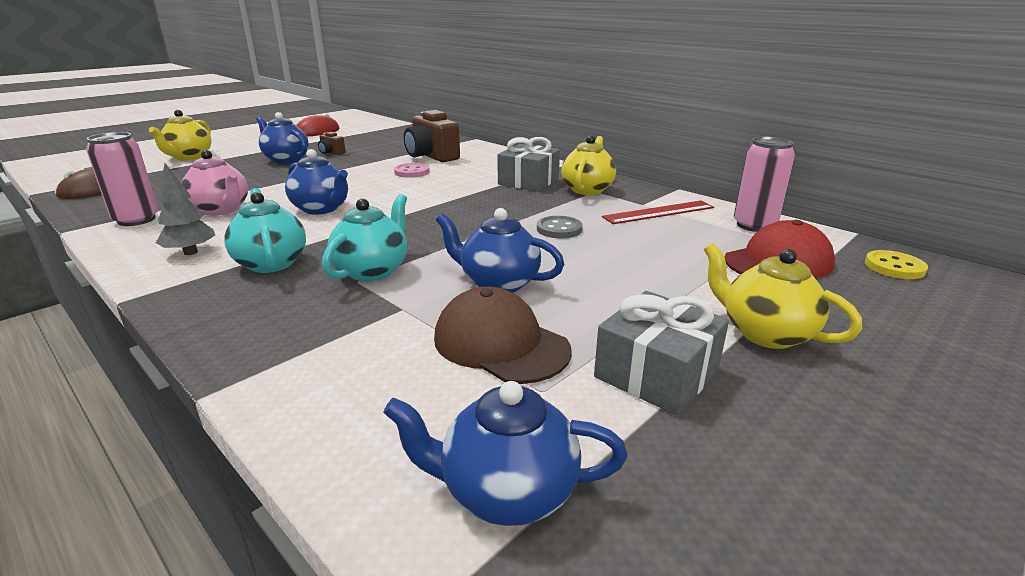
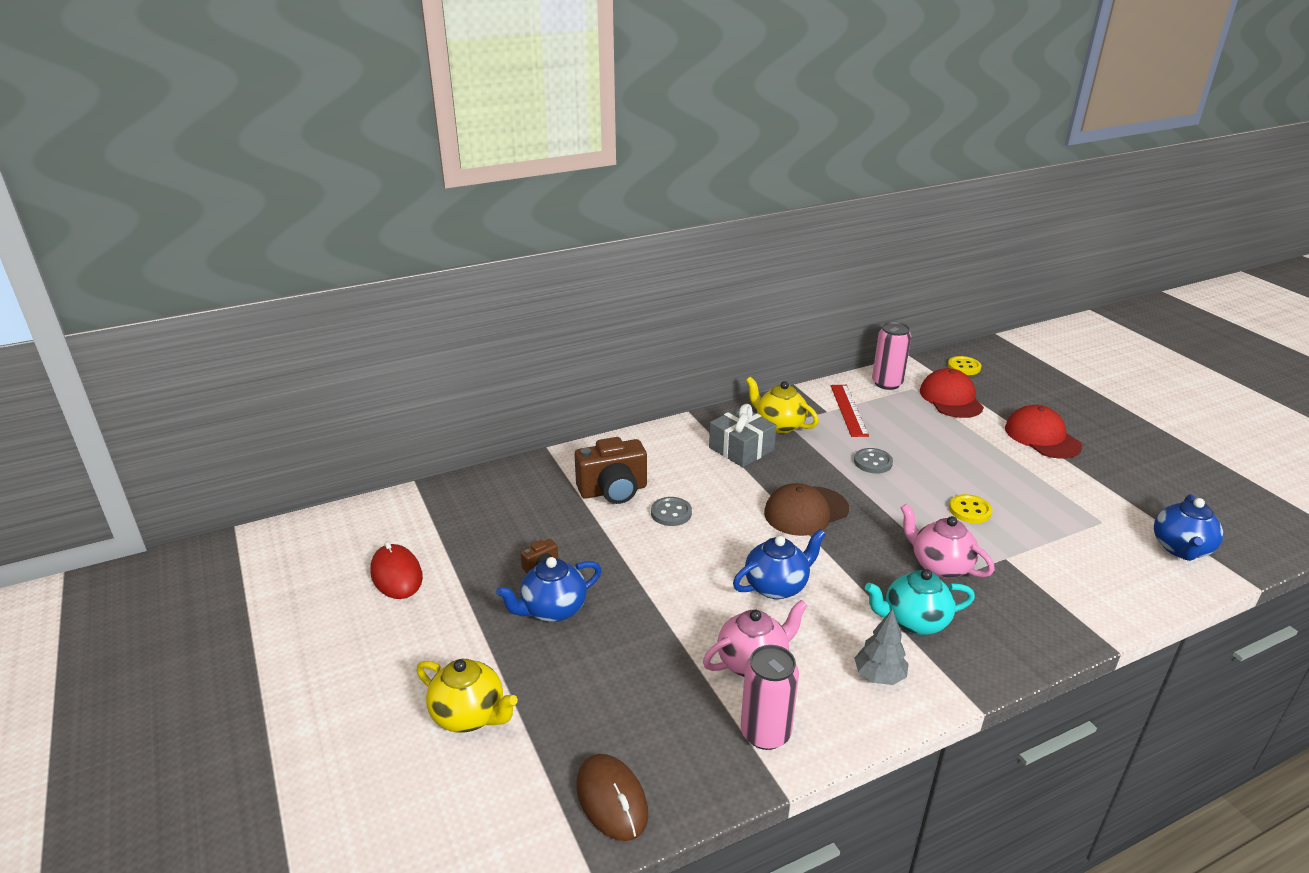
camera: 70 degrees left, 5 degrees up
(372, 271) = (940, 566): turquoise teapot -> pink teapot
(412, 172) = (671, 513): pink button -> grey button
(498, 283) = (970, 510): blue teapot -> yellow button
(500, 343) = (1053, 526): brown cap -> brown cap (806, 511)
(656, 373) = (1083, 482): grey gift -> none
(765, 333) = (1042, 437): yellow teapot -> red cap

